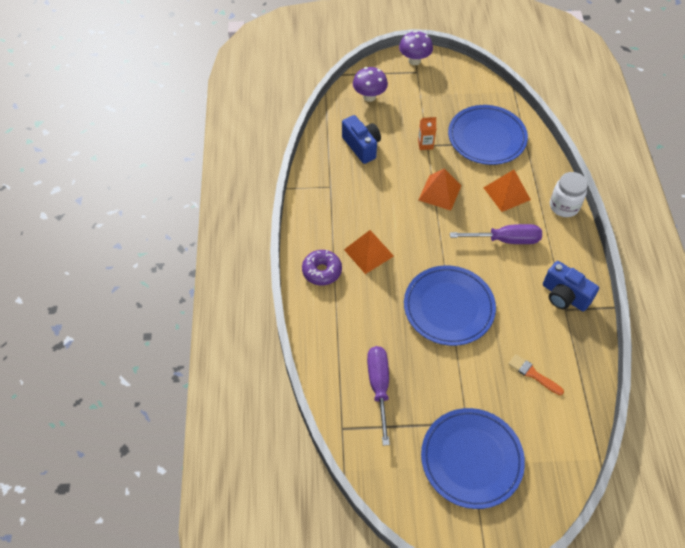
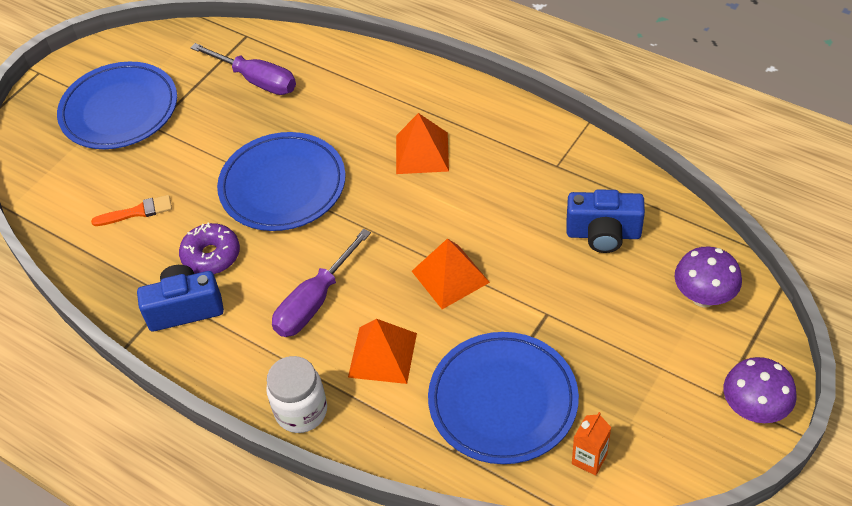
camera: 130 degrees right, 5 degrees down
(322, 271) = (434, 100): purple donut -> purple donut (211, 255)
(425, 144) = (550, 312): orange carton -> orange carton (589, 459)

